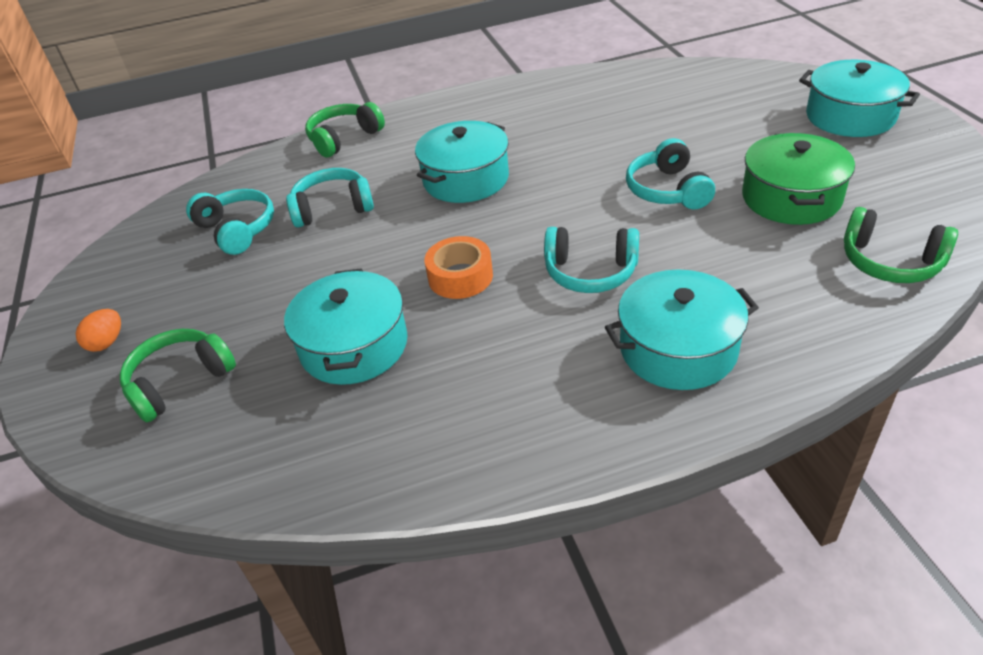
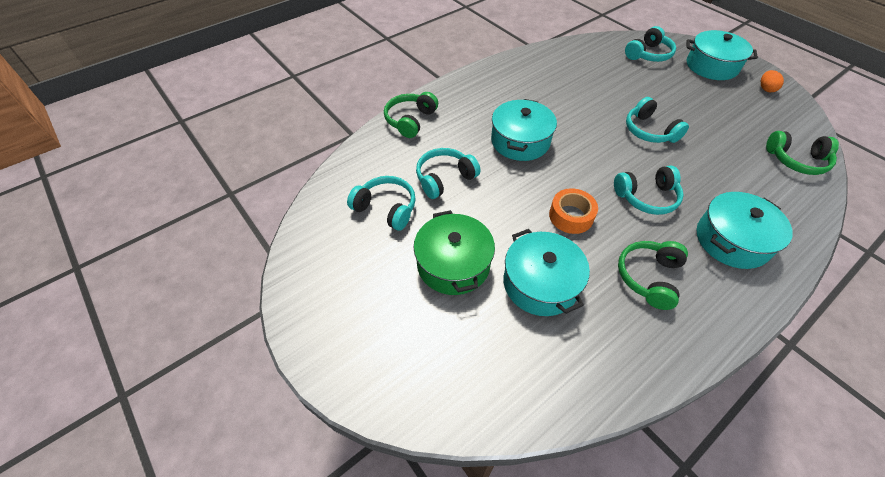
camera: 25 degrees left, 10 degrees up
(107, 342) = (355, 324): orange egg -> orange egg (766, 89)
(180, 382) = (438, 342): green headphones -> green headphones (649, 277)
(753, 92) = (648, 54): none -> turquoise headphones
(791, 197) = (719, 126): green pot -> green pot (453, 264)

